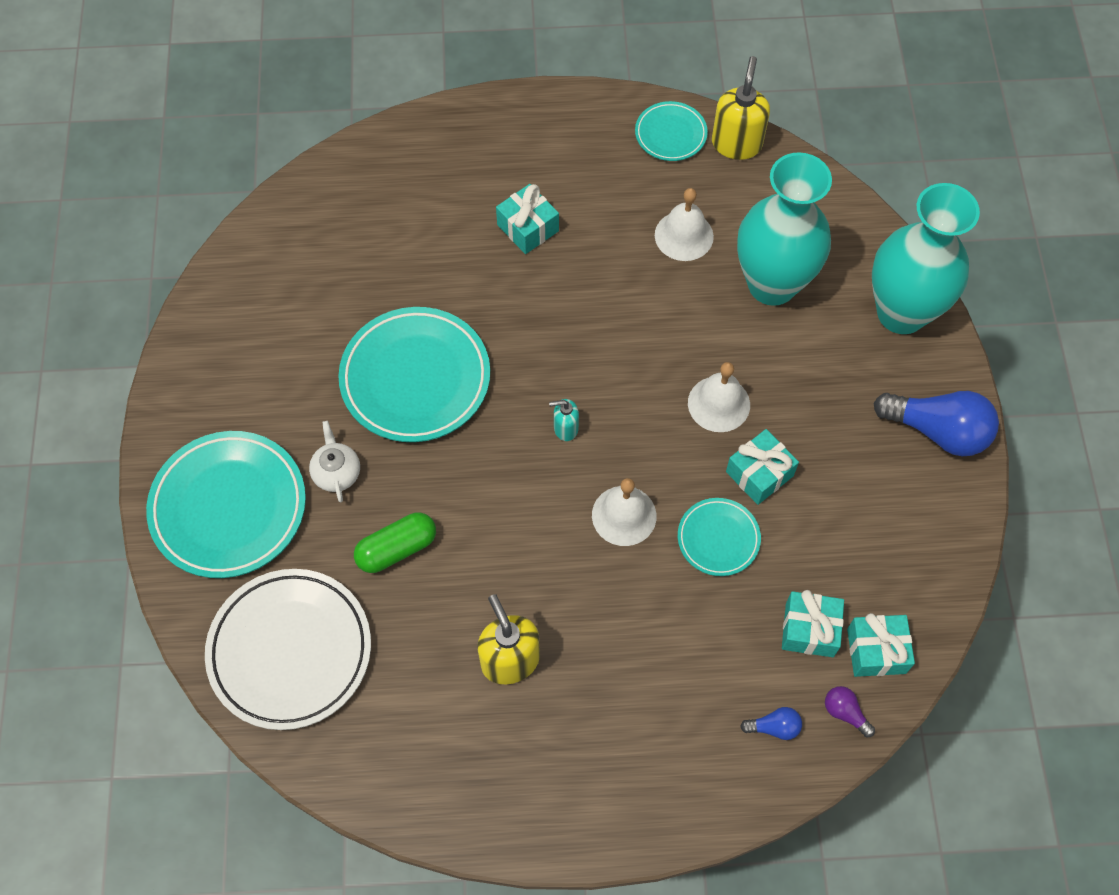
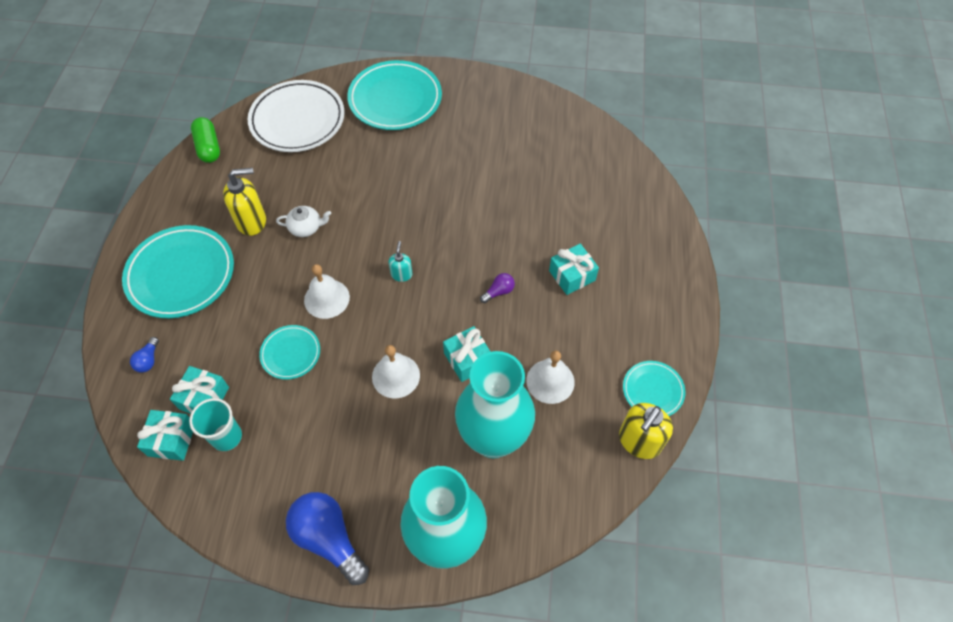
camera: 100 degrees right, 5 degrees down
(337, 472) = (403, 150): white teapot -> white teapot (306, 228)
(397, 548) = (343, 174): green capsule -> green capsule (208, 147)
(415, 378) = (460, 195): turquoise plate -> turquoise plate (181, 274)
(736, 143) = (639, 441): yellow soap dispenser -> yellow soap dispenser turned 105 degrees clockwise
(759, 474) = (331, 392): turquoise gift -> turquoise gift (467, 359)
(845, 712) = (138, 407): purple light bulb -> purple light bulb (499, 292)
(853, 583) = (227, 437): none -> turquoise cup
(938, 431) = (328, 538): blue light bulb -> blue light bulb turned 105 degrees clockwise

